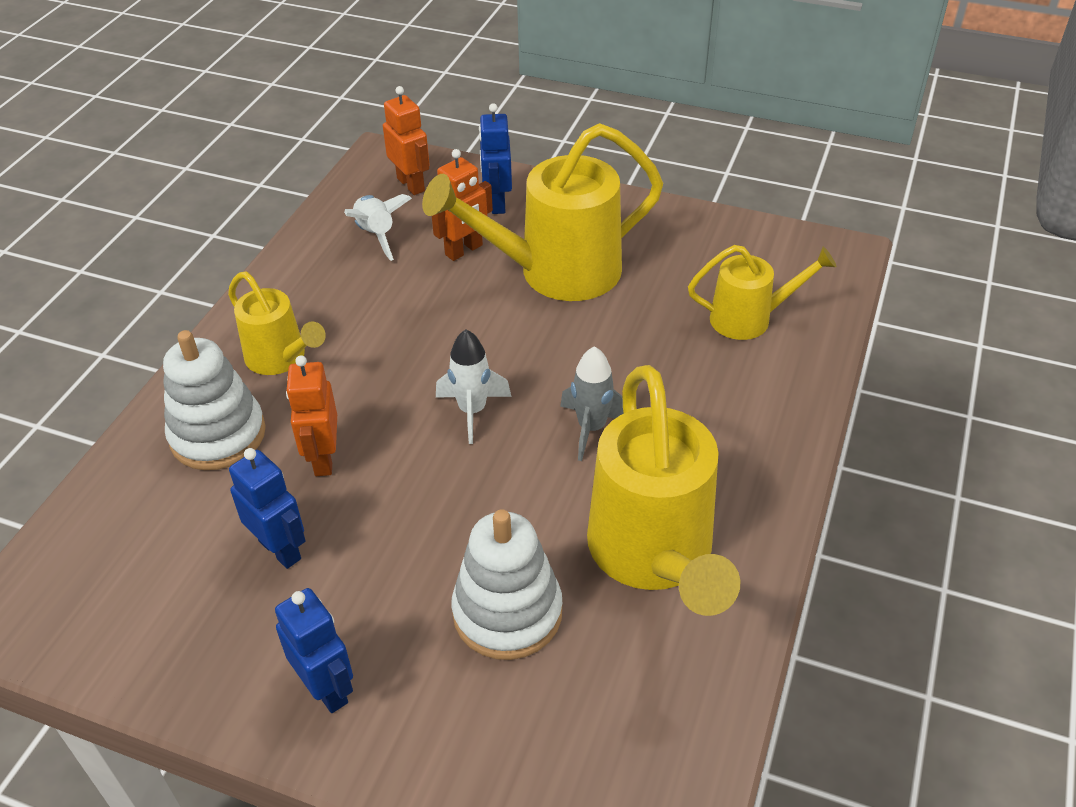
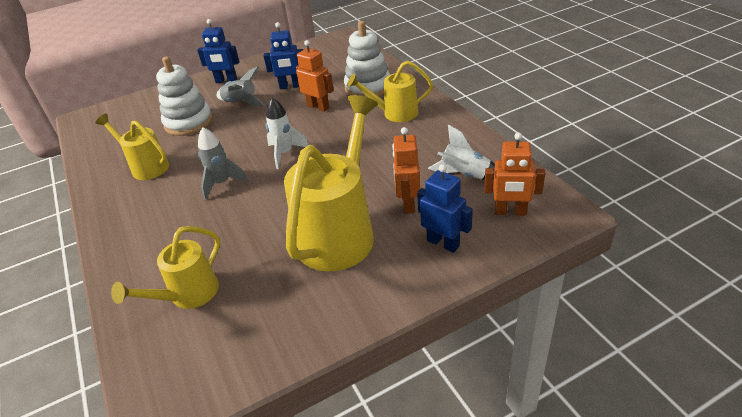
camera: 135 degrees right, 5 degrees down
(388, 584) = (241, 103): none -> grey rocket
(654, 556) = (146, 166): yellow watering can -> yellow watering can, size x0.56

